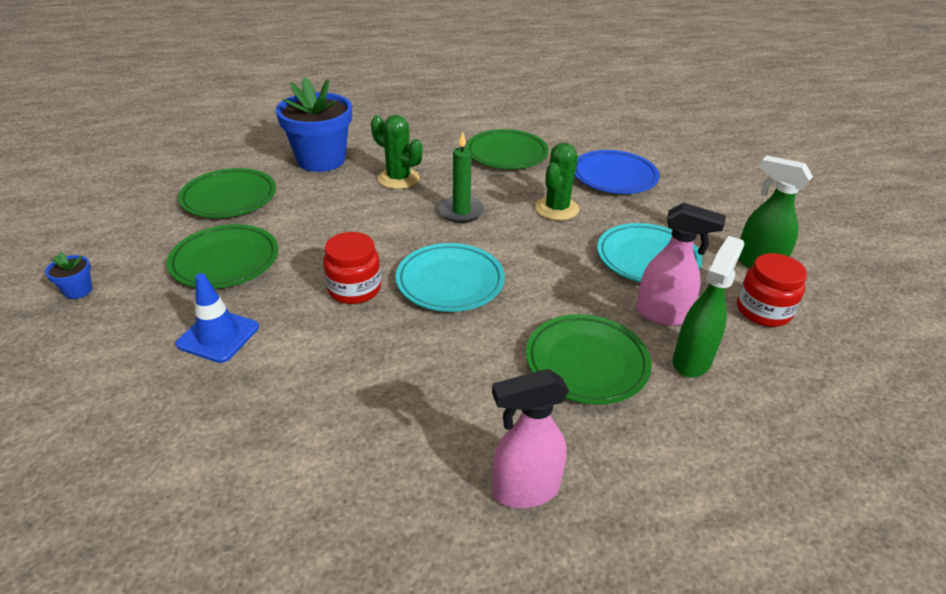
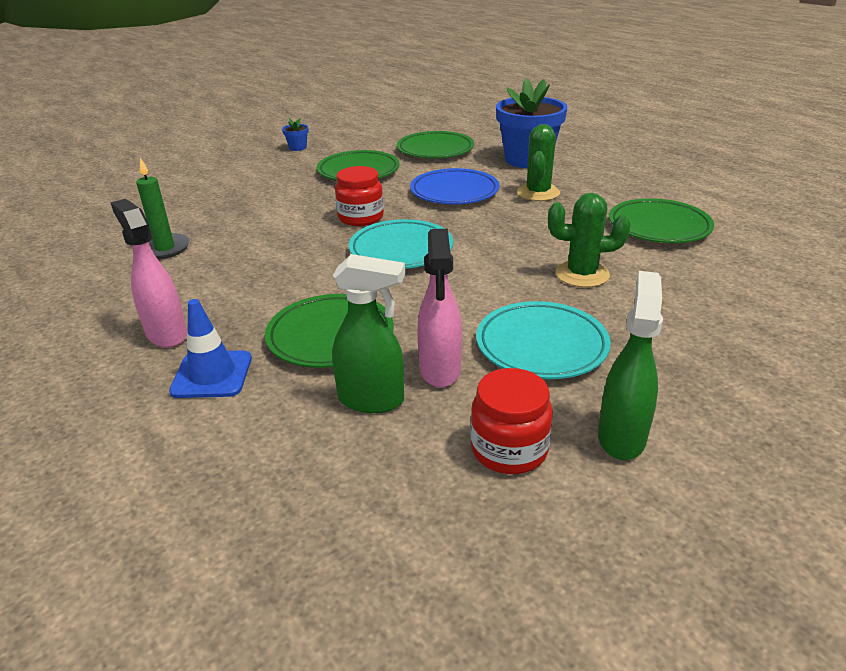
camera: 70 degrees right, 5 degrees down
(218, 336) = (279, 193): blue traffic cone -> blue traffic cone (212, 375)
(461, 212) = (516, 230): green candle -> green candle (165, 248)
(614, 177) = (704, 296): blue plate -> blue plate (454, 192)

